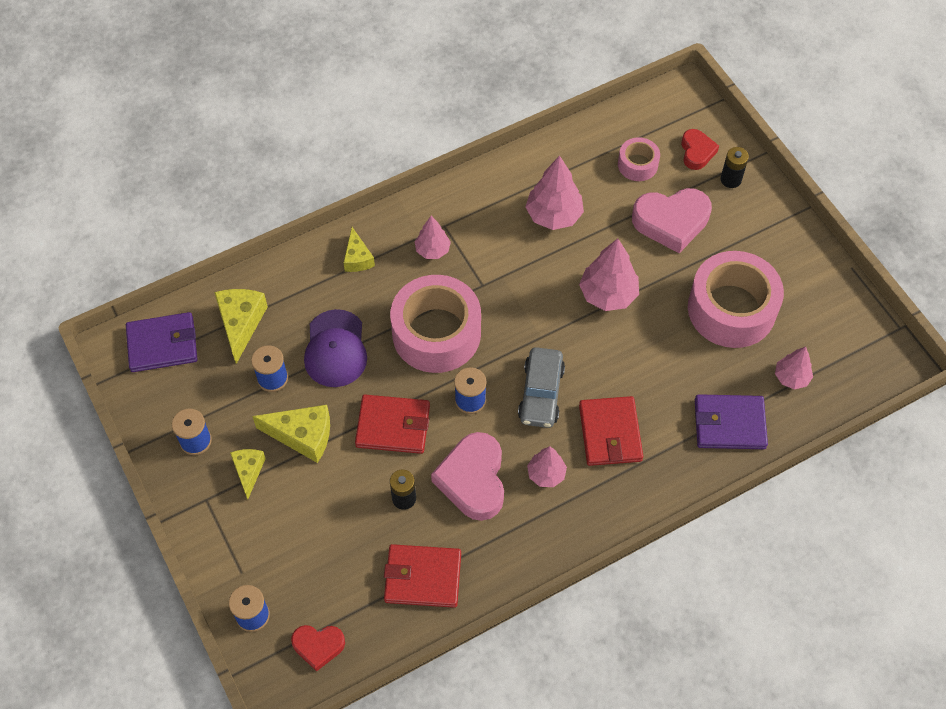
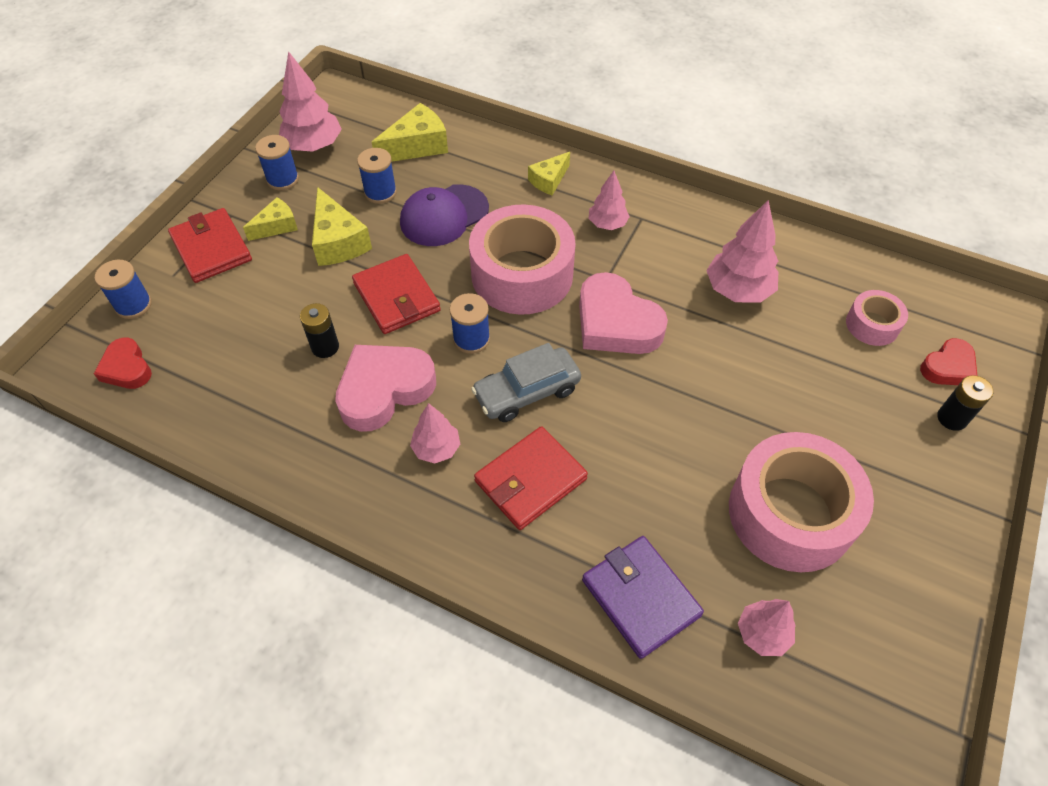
camera: 55 degrees right, 5 degrees down
(162, 344) = (358, 114): purple wallet -> none
(423, 577) = (247, 409): red wallet -> red wallet (211, 248)
(608, 294) = (694, 385): pink tree -> pink tree (314, 146)
(671, 222) = (838, 392): pink heart -> pink heart (616, 323)

